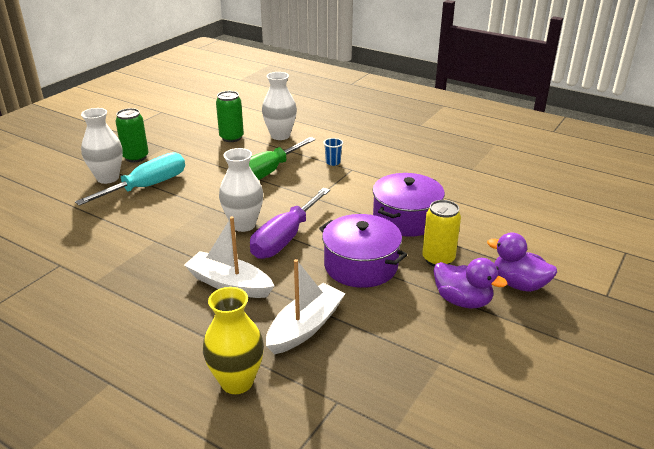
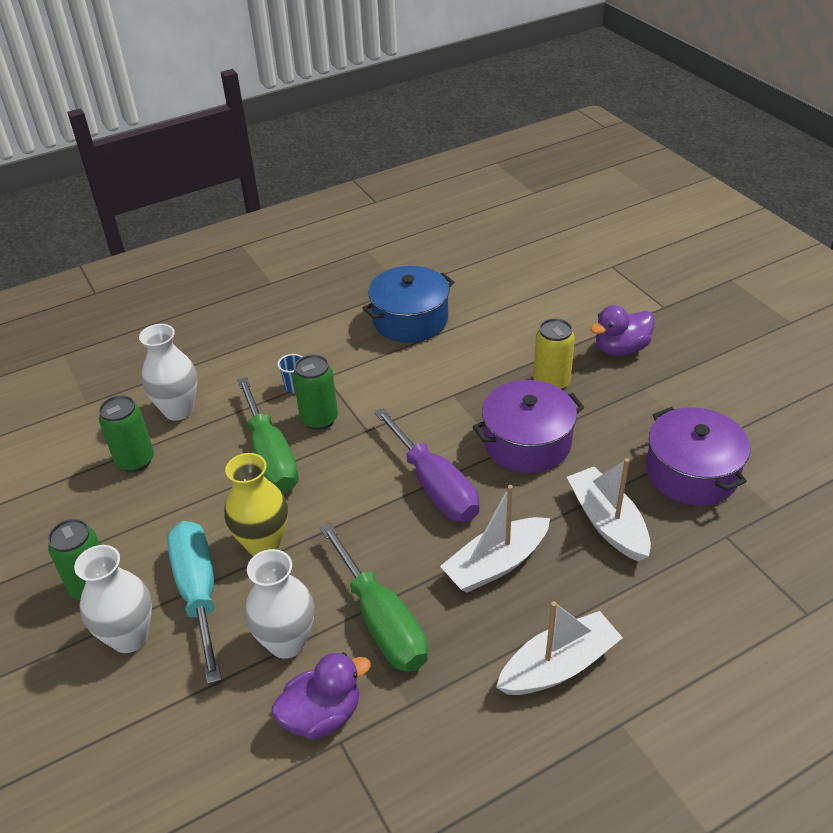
camera: 60 degrees left, 10 degrees up
(150, 338) = (558, 665): none -> white boat
(155, 252) = (381, 621): none -> green screwdriver
(237, 382) = (667, 605): yellow vase -> yellow vase (263, 544)
(243, 225) = (378, 515): white vase -> white vase (287, 642)
(311, 179) = (319, 419): none -> green can
(406, 218) = (463, 375): purple pot -> purple pot (691, 473)
(441, 181) = (410, 320): none -> blue pot
(462, 301) = (625, 394): purple duck -> purple duck (322, 715)

